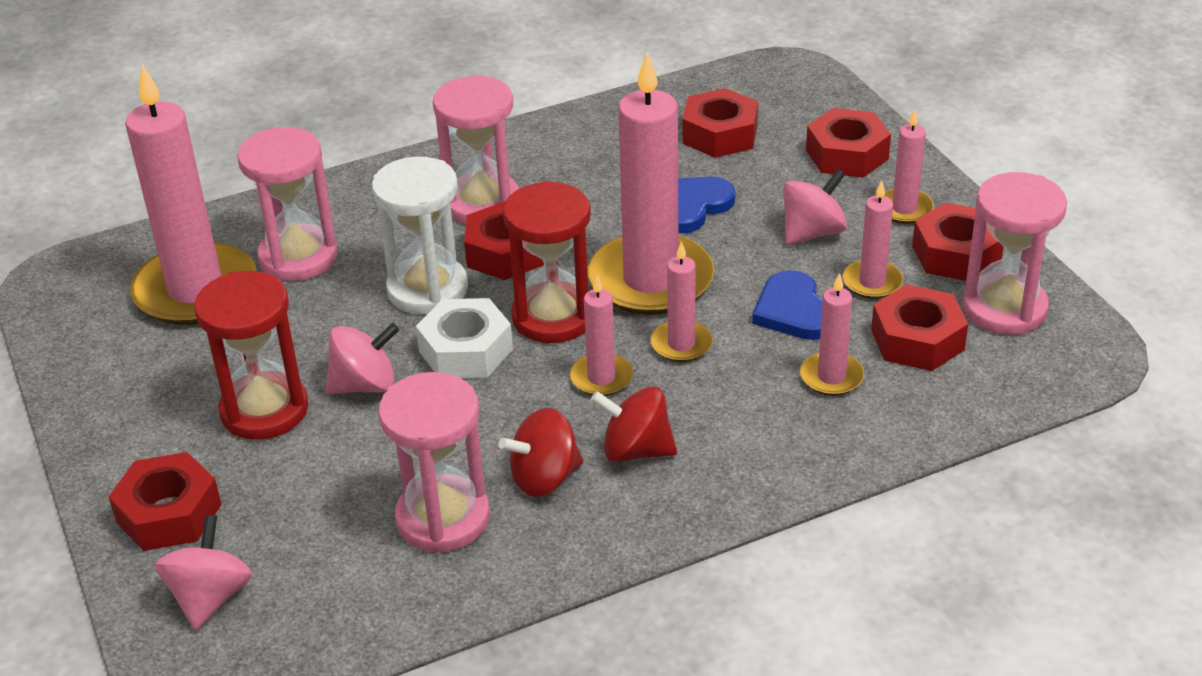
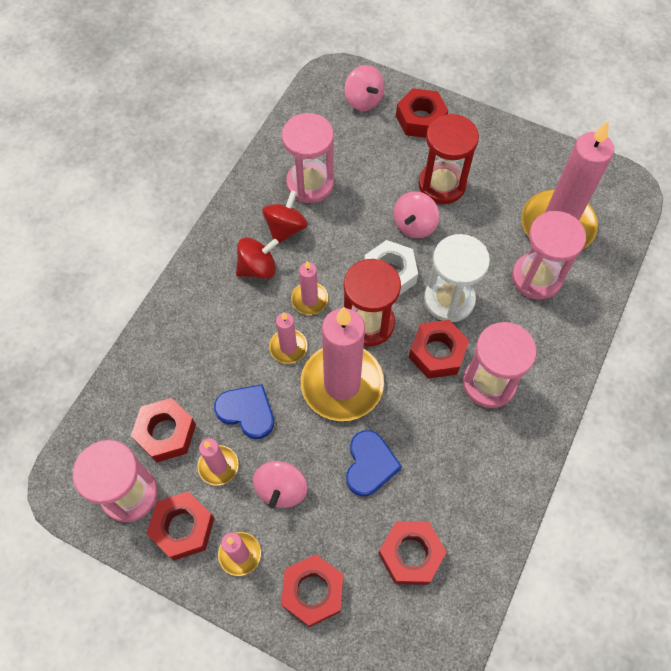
camera: 140 degrees right, 25 degrees up
(831, 377) = (195, 374): pink candle -> none

